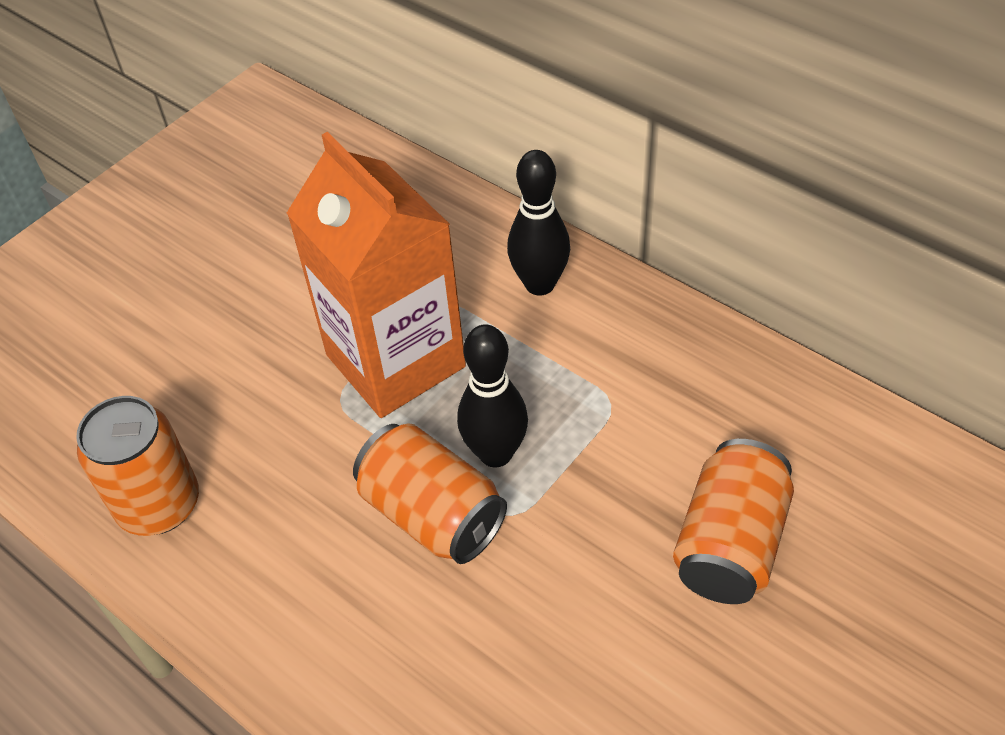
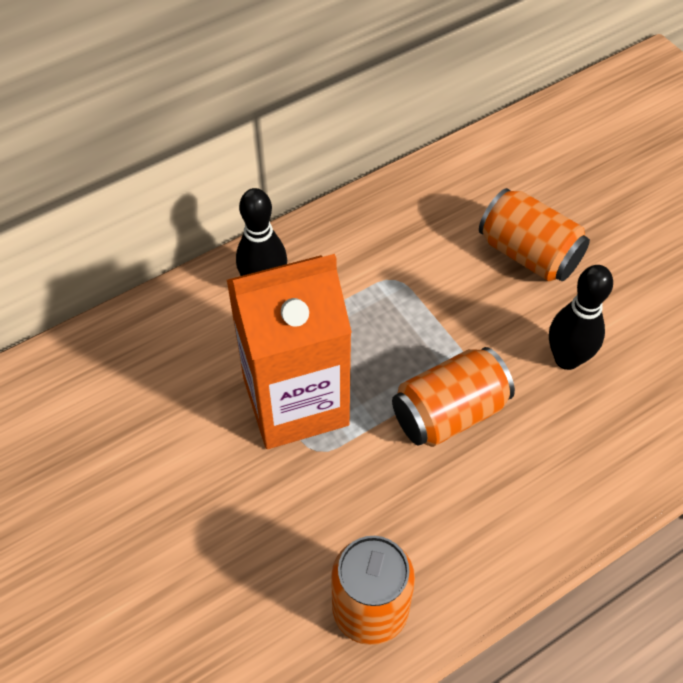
camera: 75 degrees left, 5 degrees up
(495, 453) = (411, 359): black bowling pin -> black bowling pin (567, 359)

